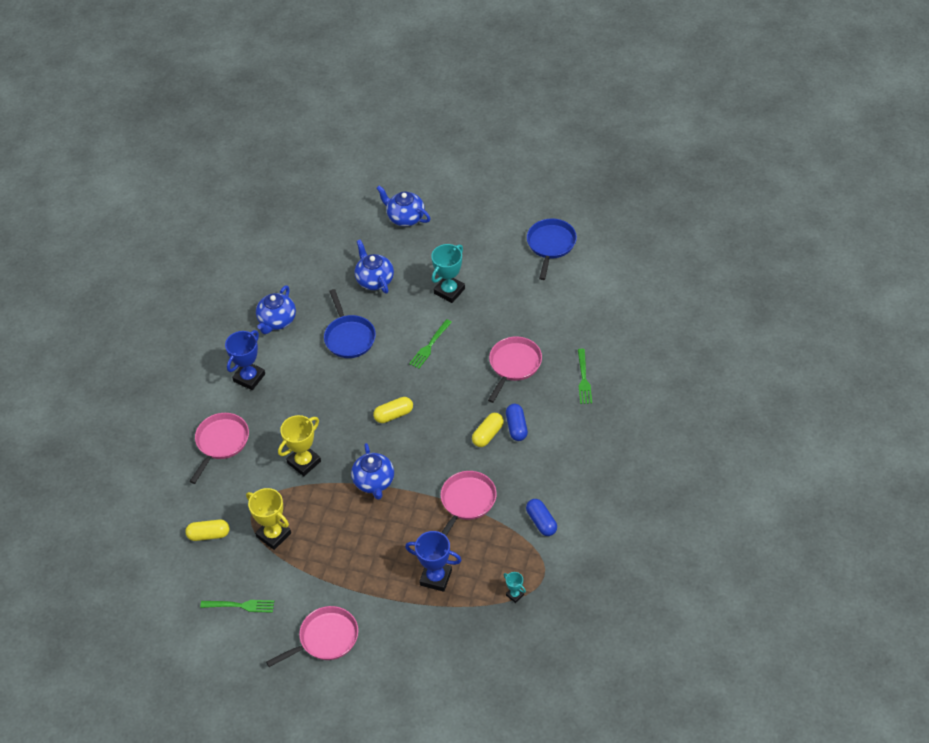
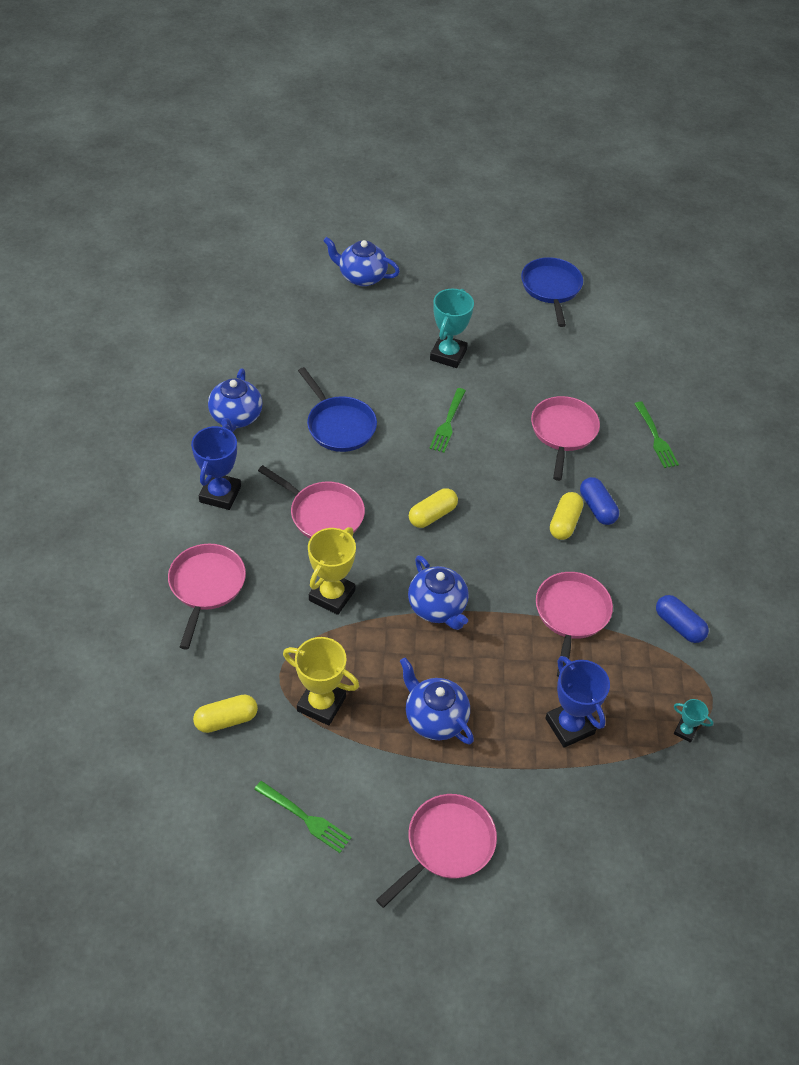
camera: 20 degrees left, 0 degrees up
(240, 605) = (305, 818): green fork -> green fork turned 45 degrees clockwise
(316, 403) = (323, 514): none -> pink pan
(374, 280) = (348, 353): blue teapot -> blue teapot (434, 718)
(436, 578) = (570, 726): blue trophy -> blue trophy turned 60 degrees clockwise

